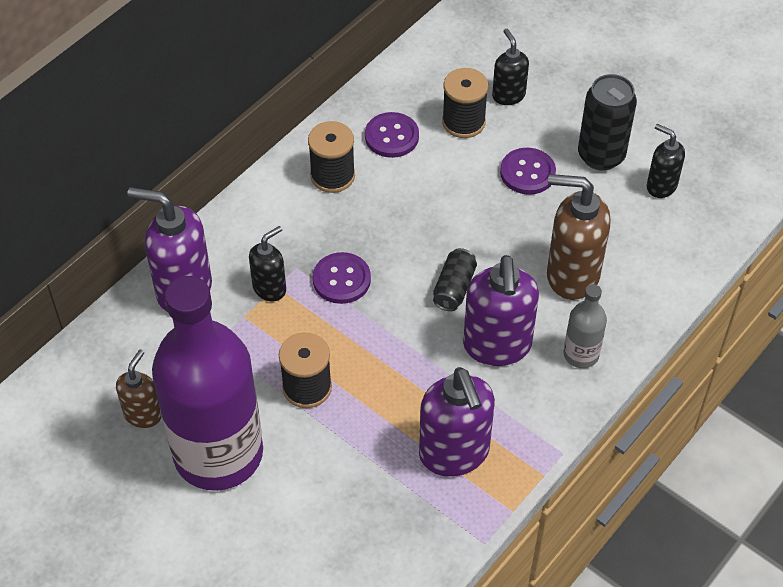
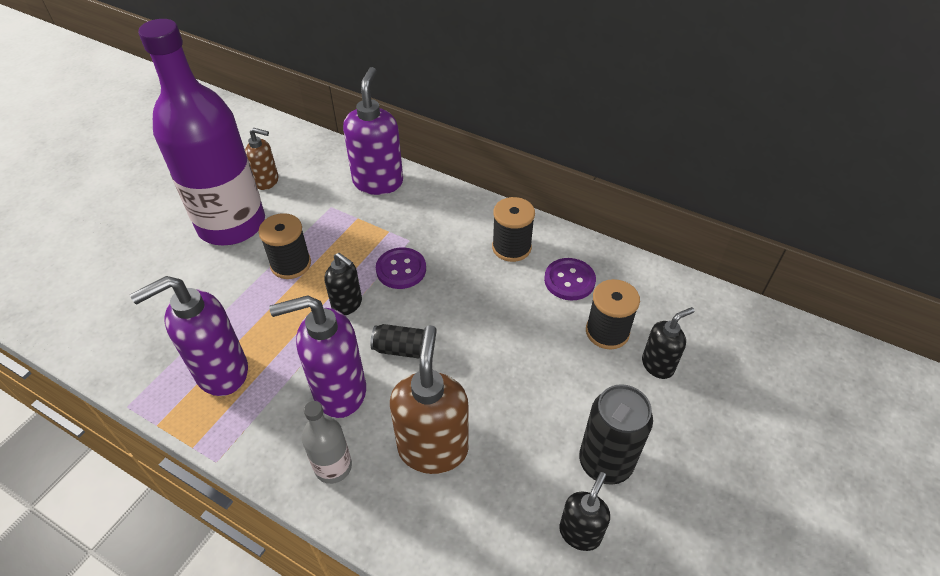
camera: 80 degrees right, 5 degrees down
(270, 288) = (386, 228): black soap dispenser -> black soap dispenser (347, 304)
(527, 173) = (559, 394): purple button -> none

